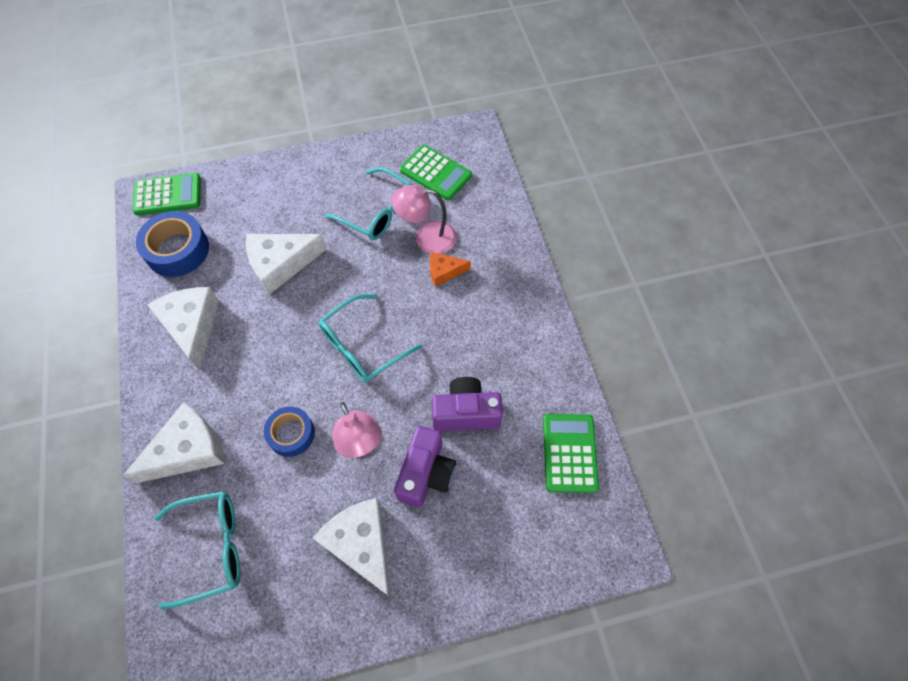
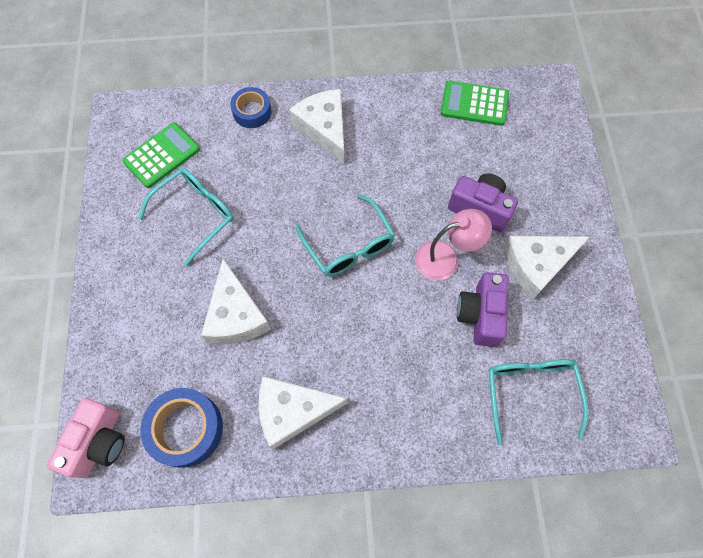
camera: 80 degrees left, 5 degrees up
(168, 195) = (99, 442): green calculator -> pink camera
(188, 450) = (434, 414): white cheese -> white cheese (324, 129)
(291, 434) = (429, 316): blue tape -> blue tape (252, 112)
(426, 238) = (240, 175): pink lamp -> none
(444, 271) = (283, 165): orange cheese -> none
(466, 413) = (429, 170): purple camera -> purple camera (480, 315)

